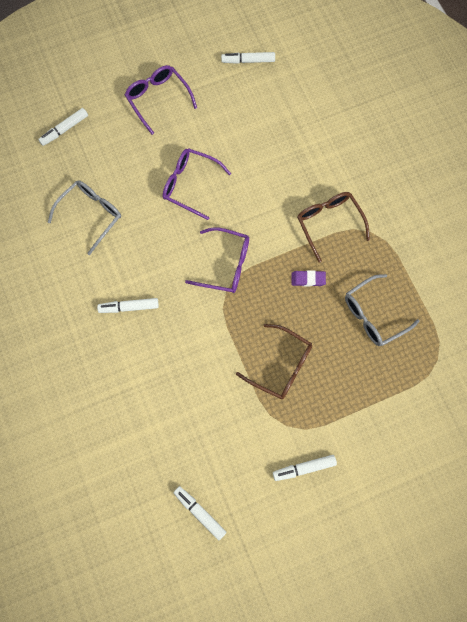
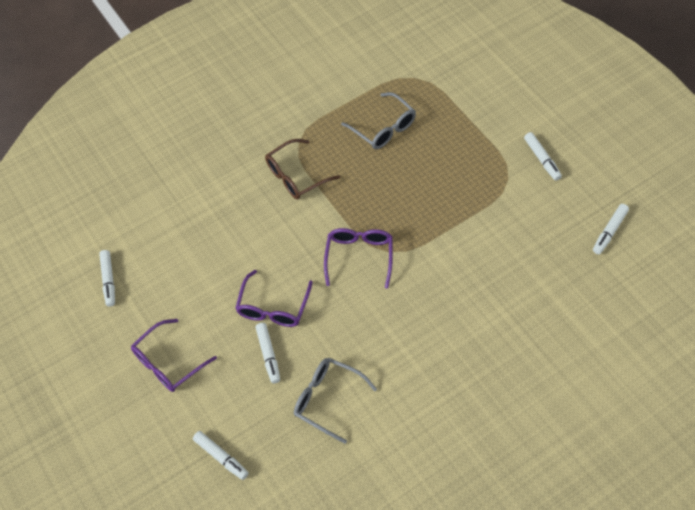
camera: 95 degrees left, 15 degrees down
(129, 307) = (426, 336): white marker -> white marker (268, 355)
(281, 366) = (452, 192): brown glasses -> none
(308, 279) = (359, 184): purple eraser -> none

